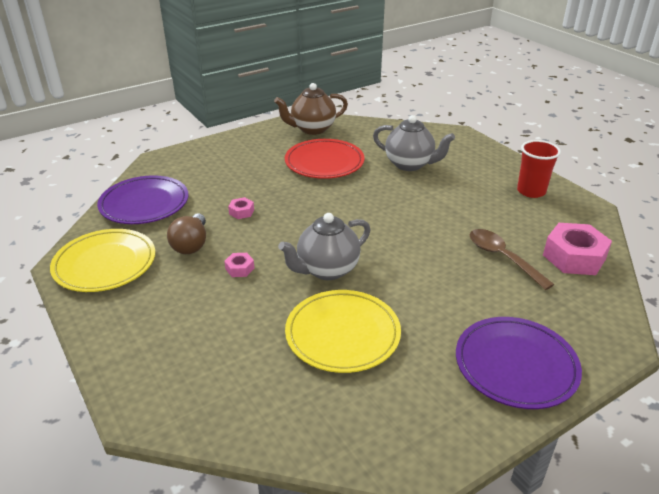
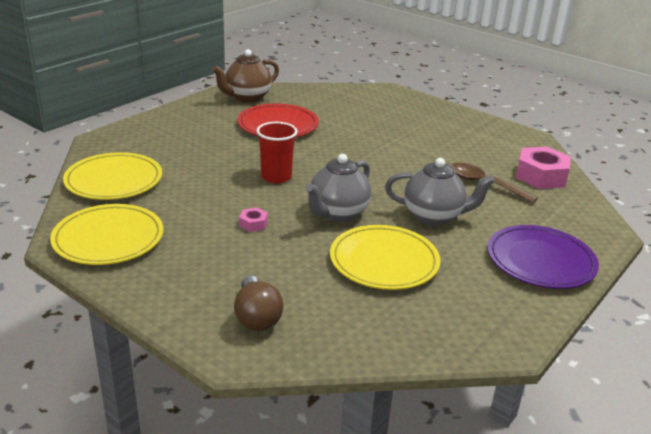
camera: 20 degrees left, 5 degrees down
(144, 204) = (114, 180): purple plate -> yellow plate
(191, 244) = (190, 210): brown light bulb -> brown light bulb (256, 317)
(241, 212) = (223, 176): pink nut -> none
(410, 164) = (360, 119): grey teapot -> grey teapot (434, 216)
(531, 191) = (478, 130): red cup -> red cup (276, 177)

